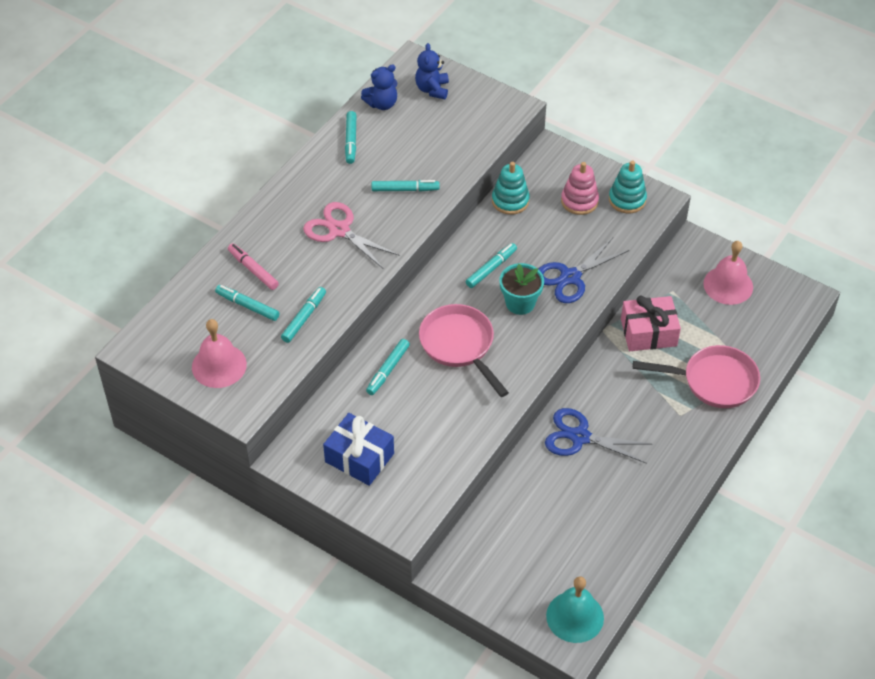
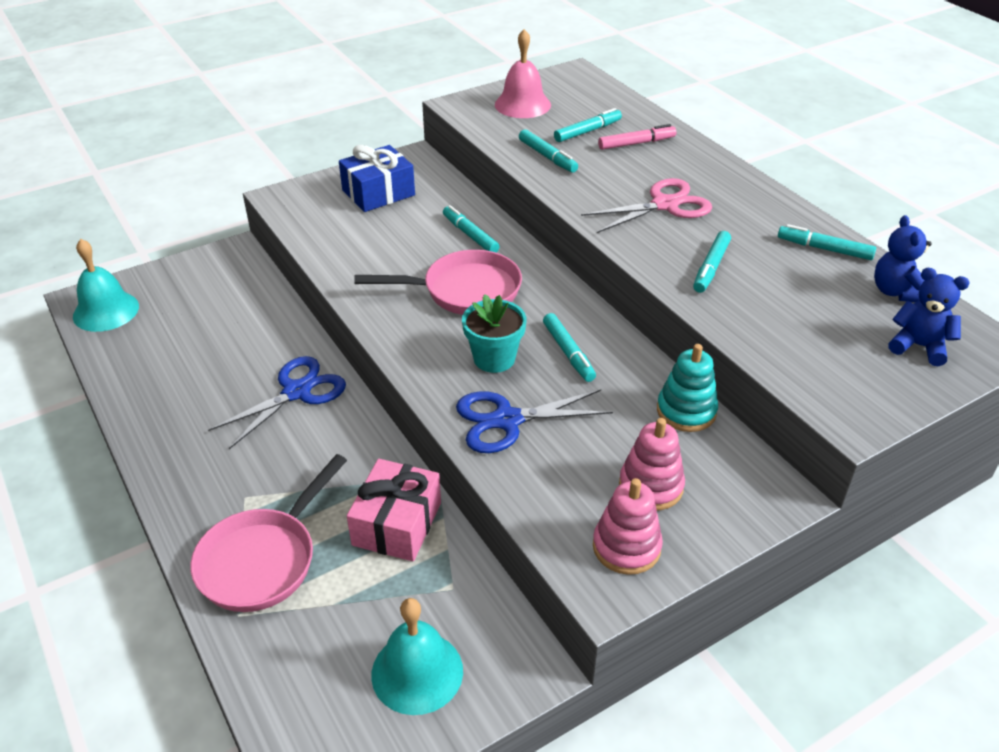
camera: 115 degrees right, 10 degrees down
(570, 277) = (507, 420): blue scissors -> blue scissors turned 90 degrees counterclockwise
(627, 200) = (626, 547): turquoise stacking toy -> pink stacking toy
(728, 285) = (417, 672): pink bell -> turquoise bell

